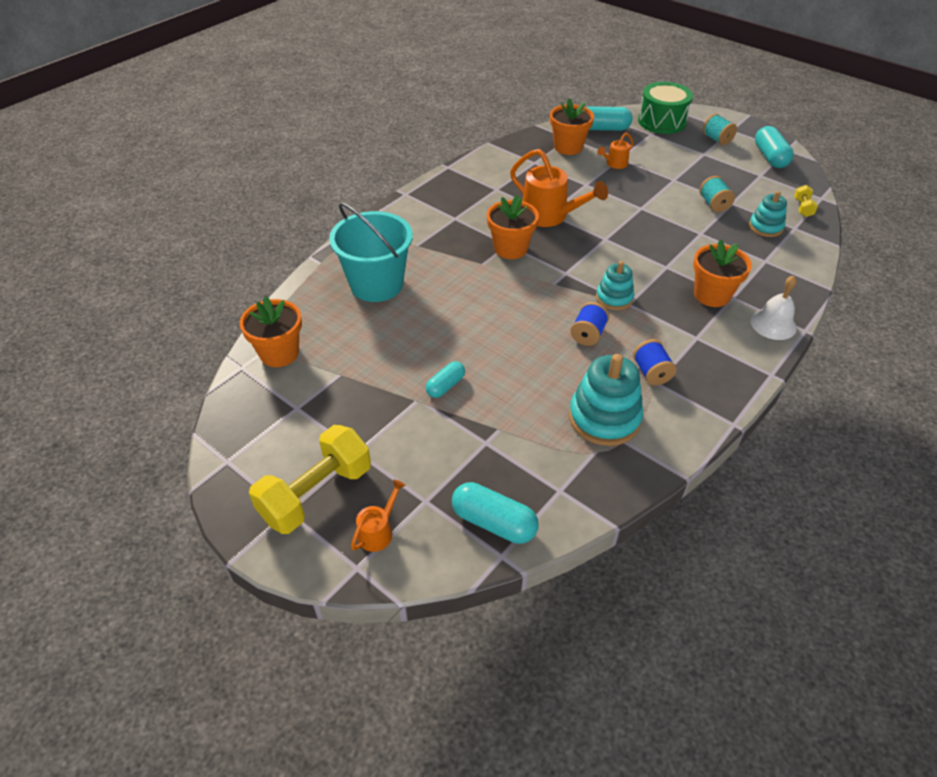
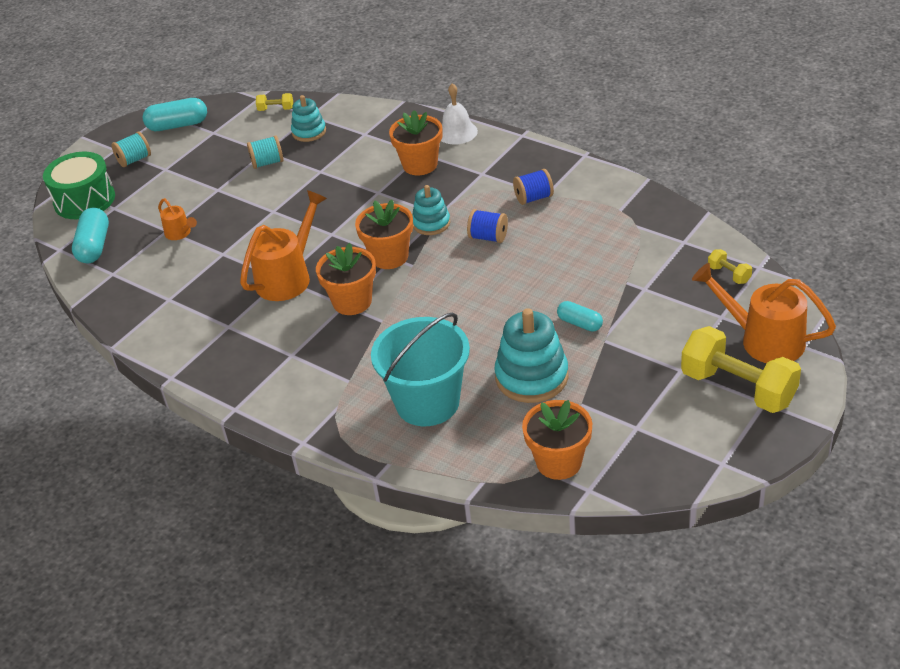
camera: 90 degrees left, 5 degrees down
(378, 531) = (763, 340): orange watering can -> orange watering can, size x1.97
(494, 522) = (729, 274): turquoise capsule -> yellow dumbbell
(568, 147) = (135, 273): orange flower pot -> orange flower pot (389, 257)
(604, 418) = (596, 222): turquoise stacking toy -> turquoise stacking toy (531, 377)

